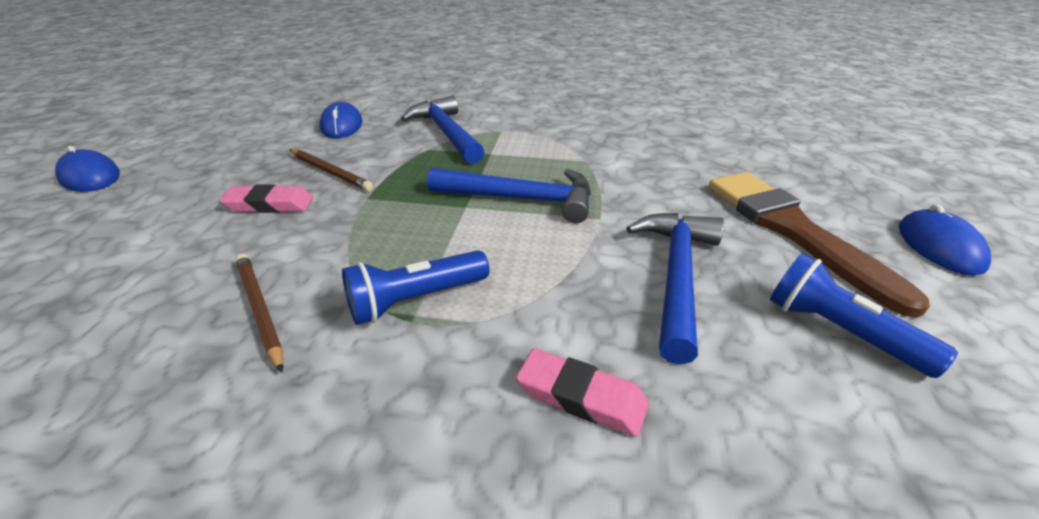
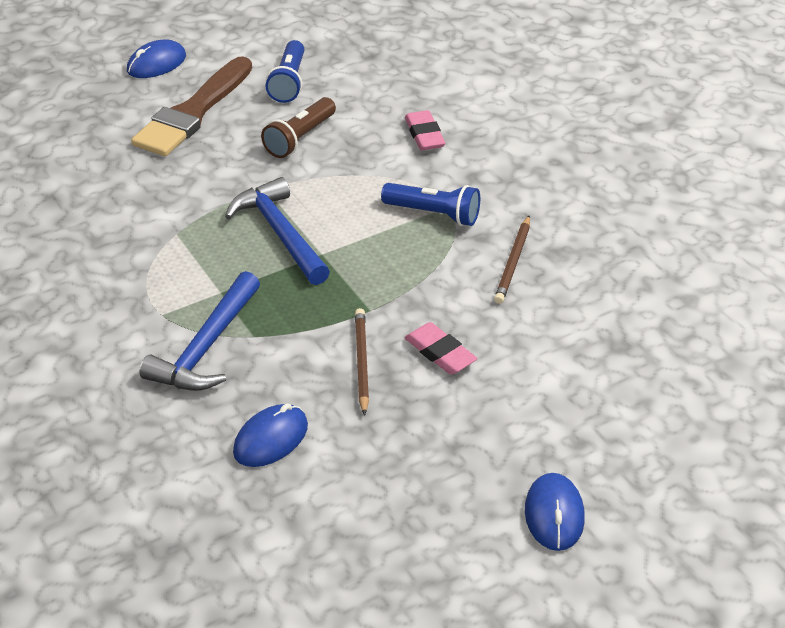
camera: 130 degrees left, 5 degrees up
(676, 277) = (299, 138): blue hammer -> brown flashlight

